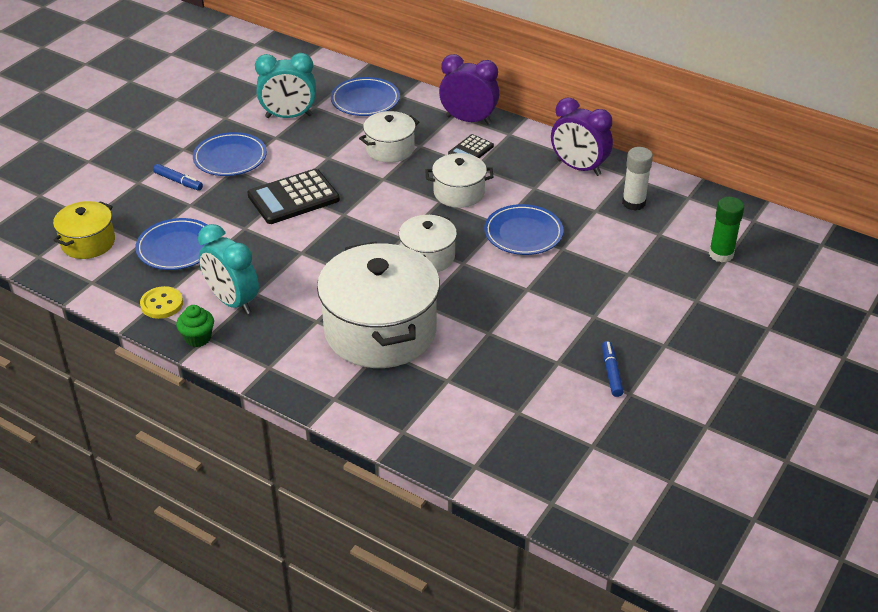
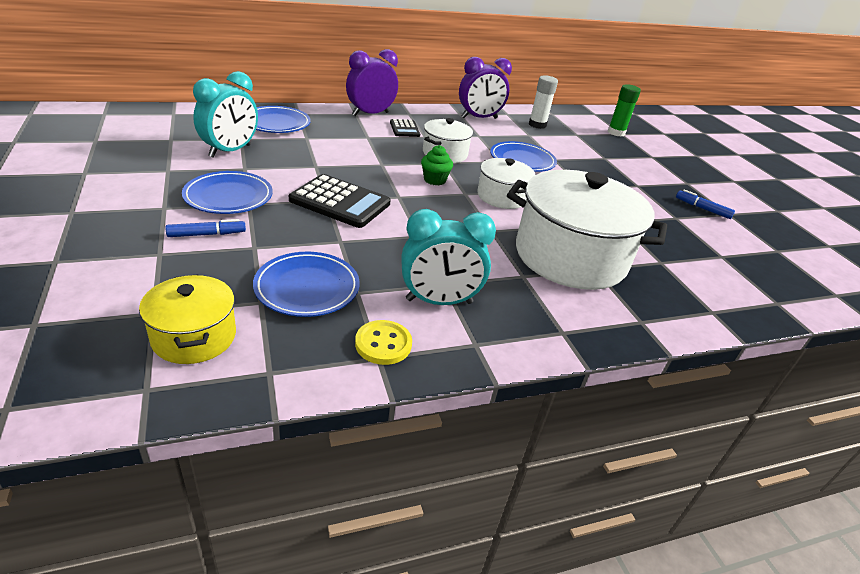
camera: 55 degrees left, 5 degrees down
(198, 338) = (470, 350): green cupcake -> green cupcake (434, 180)
(293, 198) = (340, 202): black calculator -> black calculator turned 75 degrees counterclockwise
(390, 149) = (351, 145): white pot -> none

